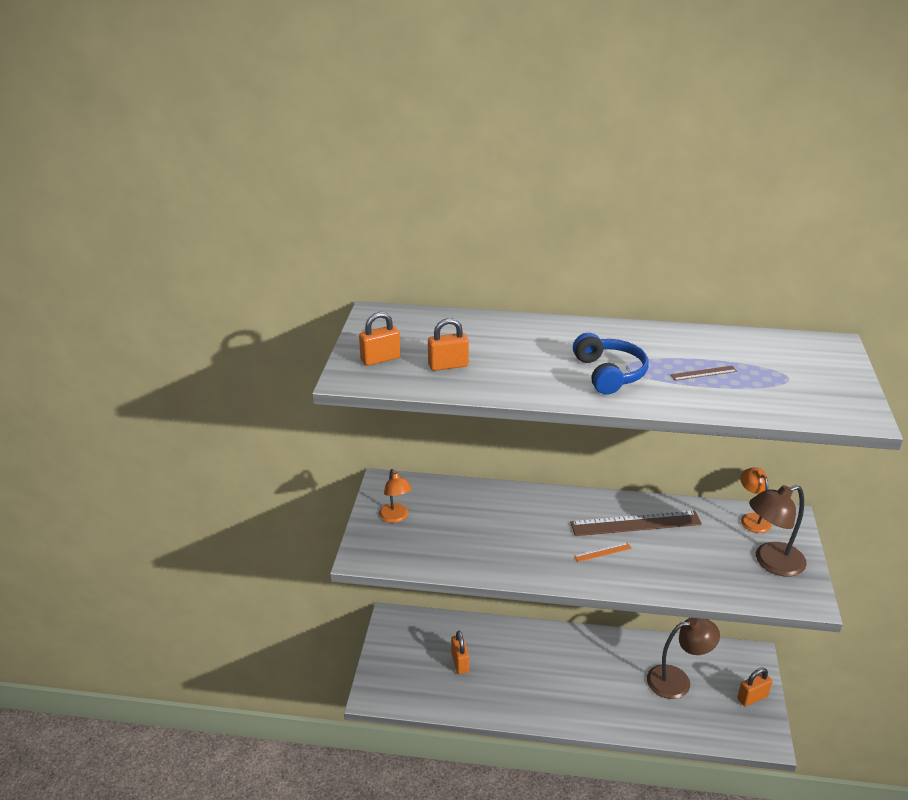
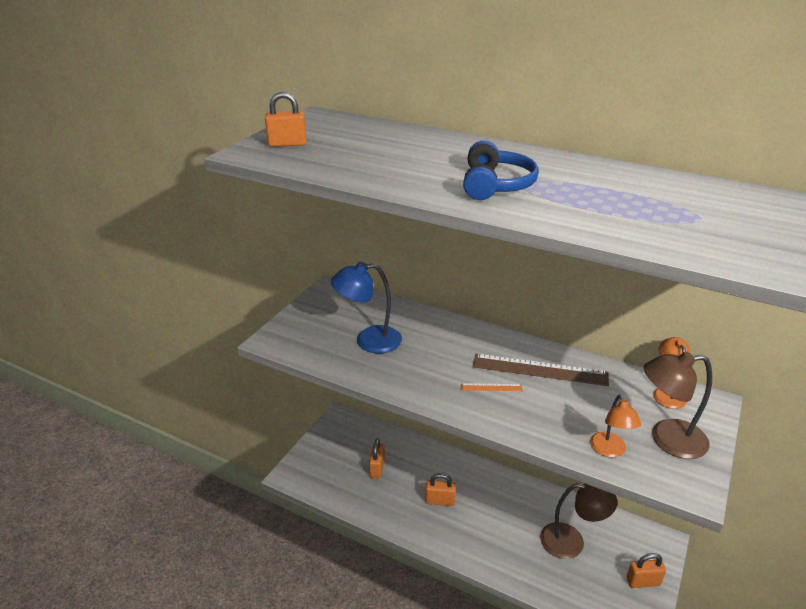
camera: 20 degrees right, 0 degrees up
(396, 517) = (321, 316): orange lamp -> orange lamp (610, 450)
(448, 365) = (342, 157): orange padlock -> orange padlock (440, 501)
(461, 533) = (369, 341): none -> blue lamp
(703, 373) = (601, 199): brown ruler -> none

